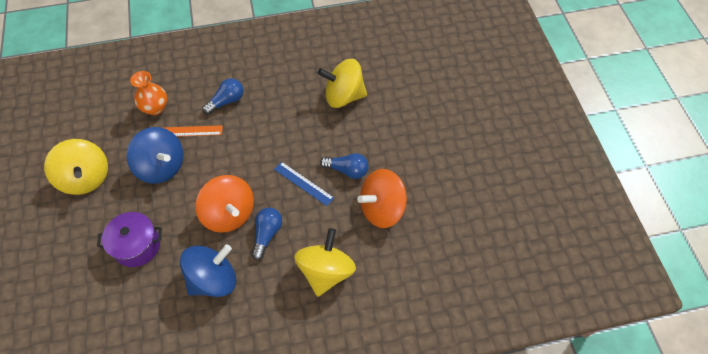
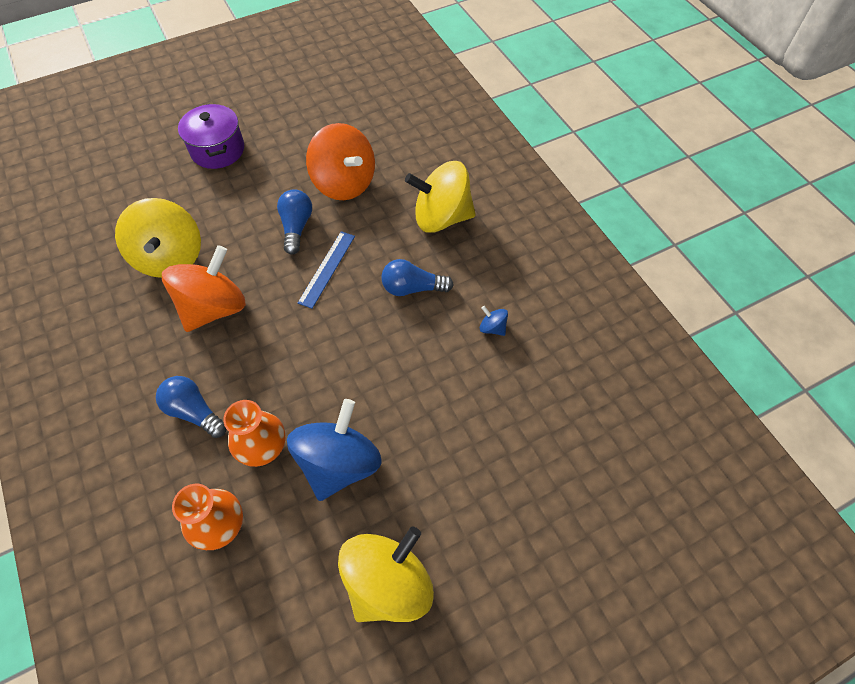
camera: 105 degrees left, 0 degrees up
(137, 246) = (479, 442): purple pot -> purple pot (217, 150)
(189, 131) = (263, 447): orange ruler -> orange vase
(213, 279) = (492, 328): blue spinning top -> blue spinning top, size x0.40
(229, 214) = (395, 340): orange spinning top -> orange spinning top (214, 308)

